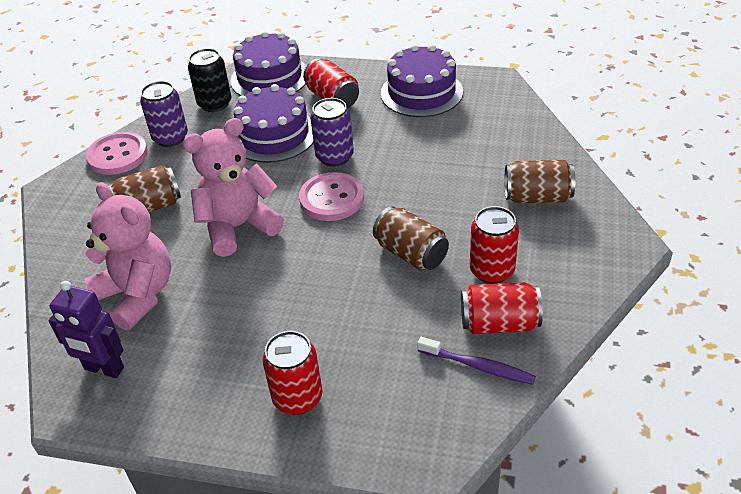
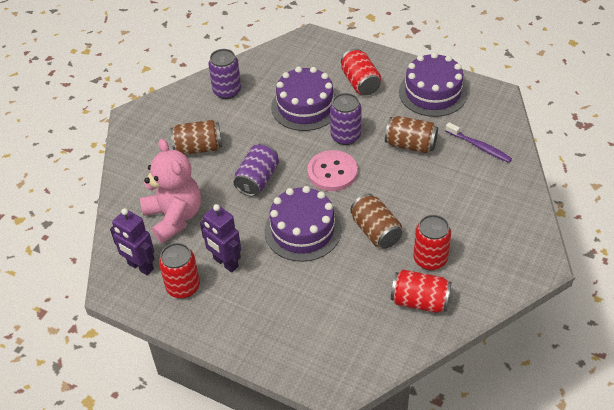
camera: 15 degrees right, 5 degrees up
(117, 155) = (185, 98): pink button -> none
(215, 104) = (268, 67): black can -> none
(224, 336) = (225, 263): none -> purple robot
(238, 227) = (257, 180): pink teddy bear -> purple can
(270, 77) = (317, 52): purple cake -> purple cake (302, 230)
(297, 397) = (262, 319): red can -> red can (183, 287)
(478, 366) = (393, 329): purple toothbrush -> purple toothbrush (479, 146)
(537, 197) = (488, 207): brown can -> brown can (410, 145)

